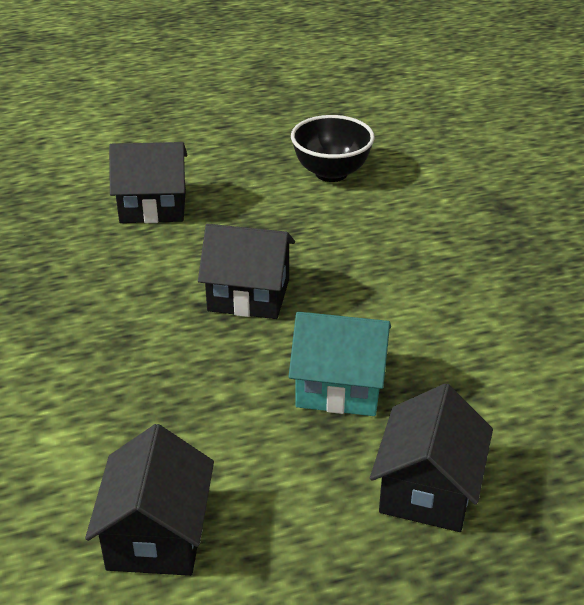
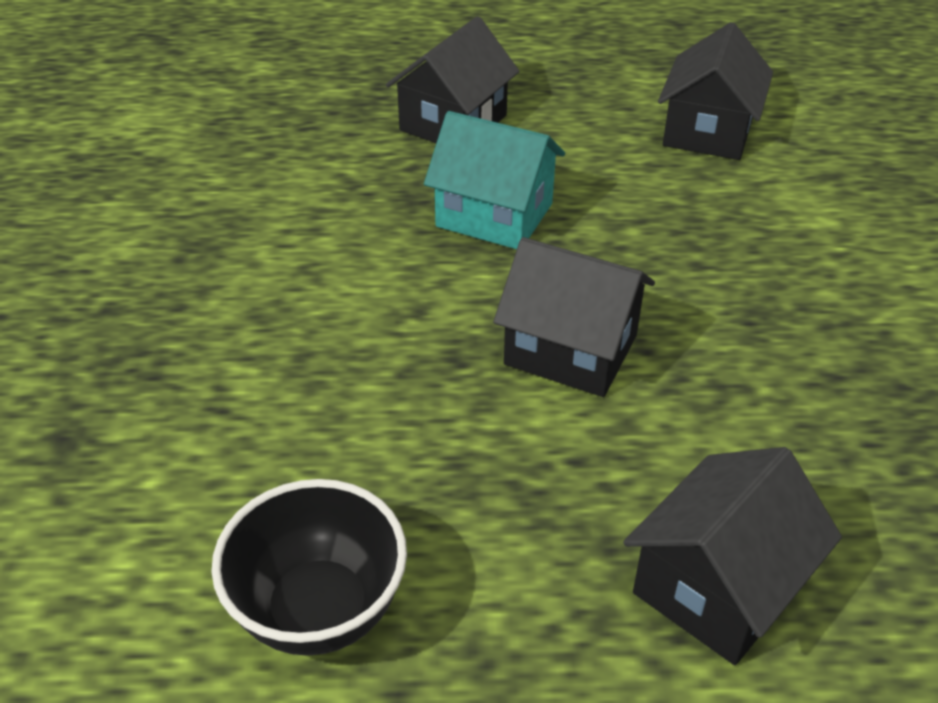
camera: 165 degrees left, 5 degrees up
(153, 206) = (718, 586): black house -> black house turned 60 degrees counterclockwise

